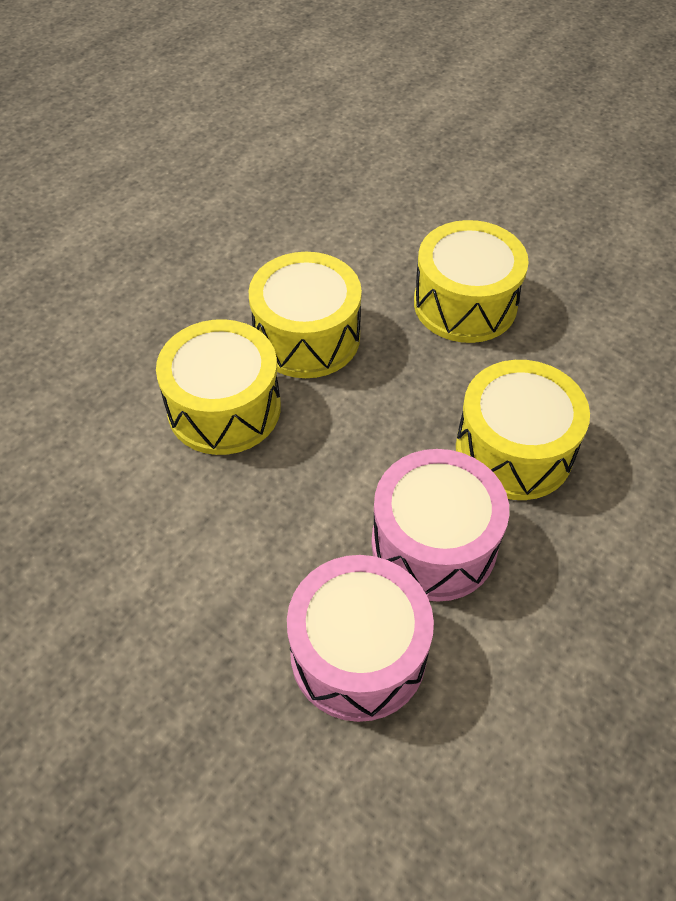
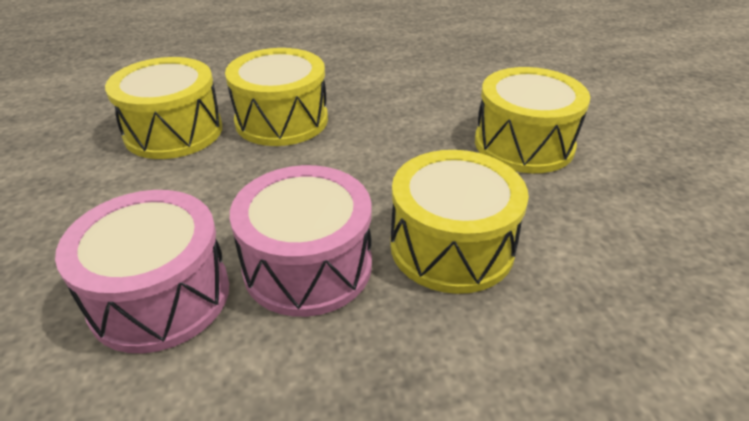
camera: 40 degrees right, 15 degrees down
(307, 337) = (382, 111): yellow drum -> yellow drum (174, 131)

